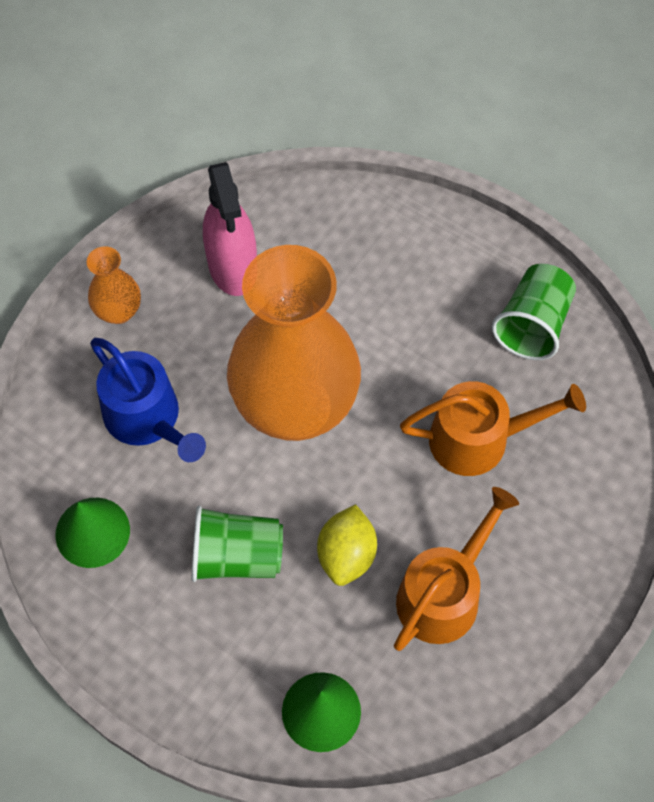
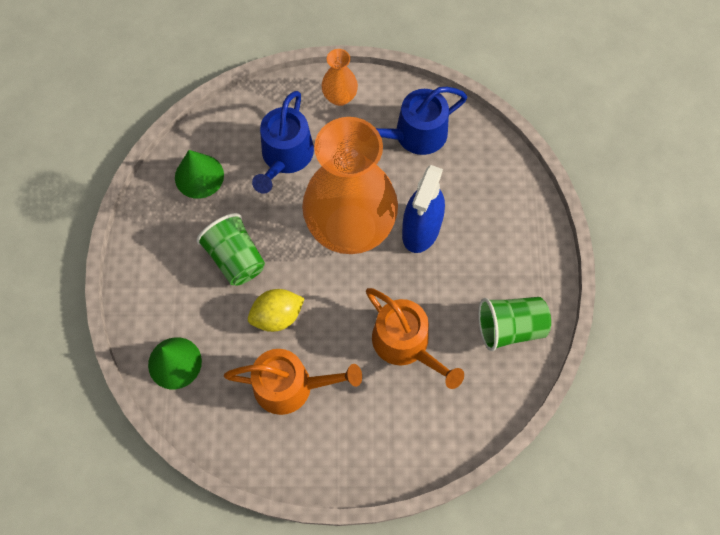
camera: 55 degrees right, 5 degrees up
(232, 267) = (415, 135): pink spray bottle -> blue watering can
(354, 335) = (421, 229): none -> blue spray bottle

